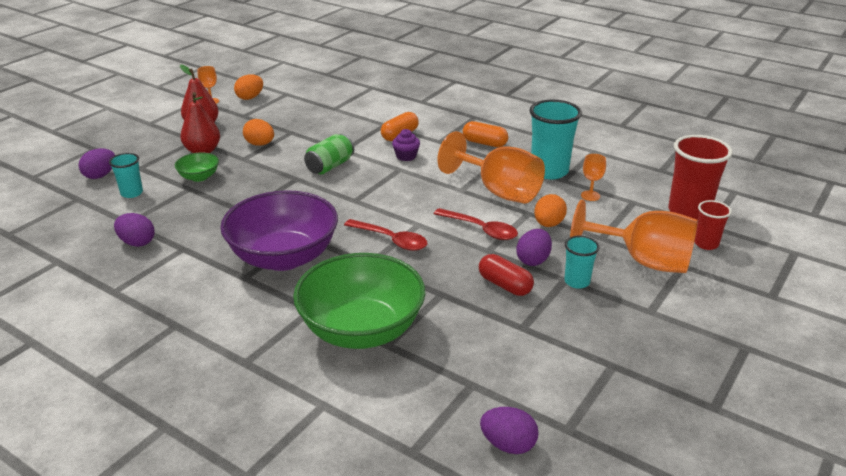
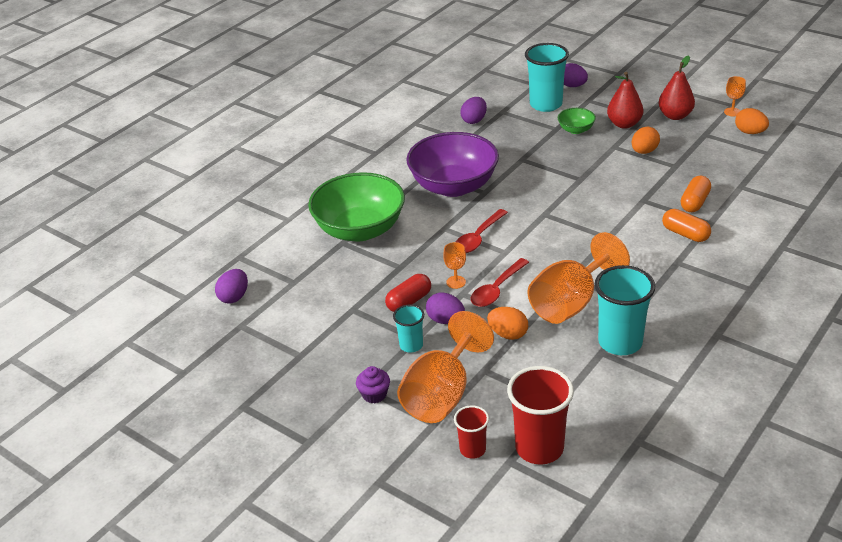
camera: 95 degrees right, 5 degrees up
(132, 193) = (546, 104): turquoise cup -> turquoise cup, size x1.83
(330, 166) = (607, 195): green can -> none
(406, 156) = (636, 240): purple cupcake -> purple cupcake (374, 394)
(484, 143) = (680, 295): orange capsule -> orange capsule (694, 202)
(590, 196) = (568, 370): orange goblet -> orange goblet (456, 282)

